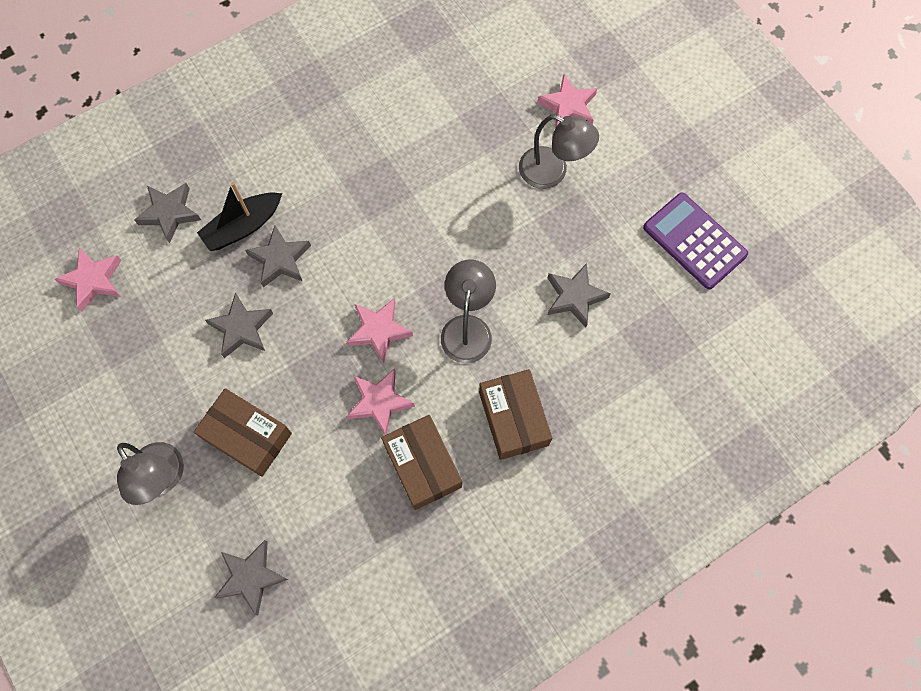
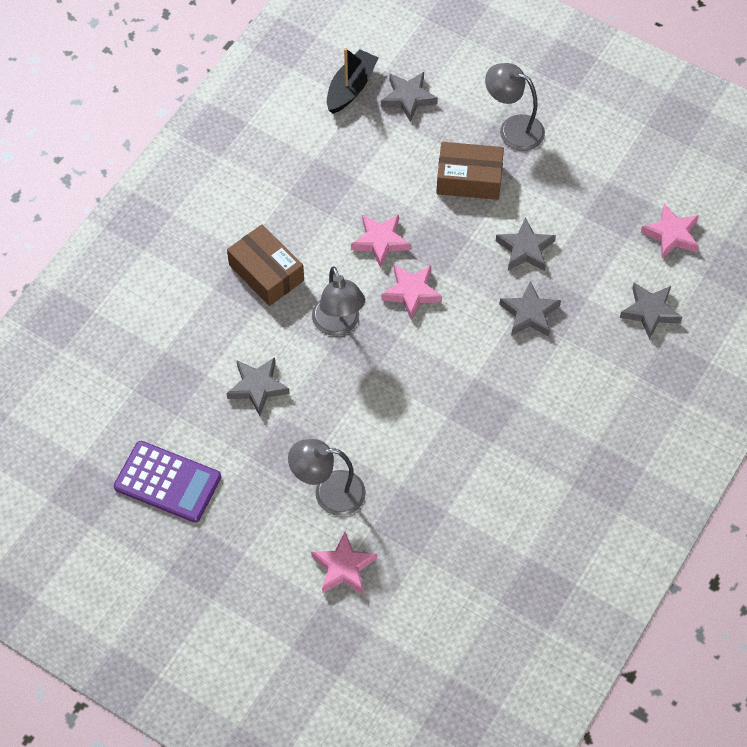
camera: 155 degrees right, 10 degrees down
(243, 227) = (579, 326): black boat -> black boat (351, 88)
(422, 465) = (322, 212): brown box -> none

